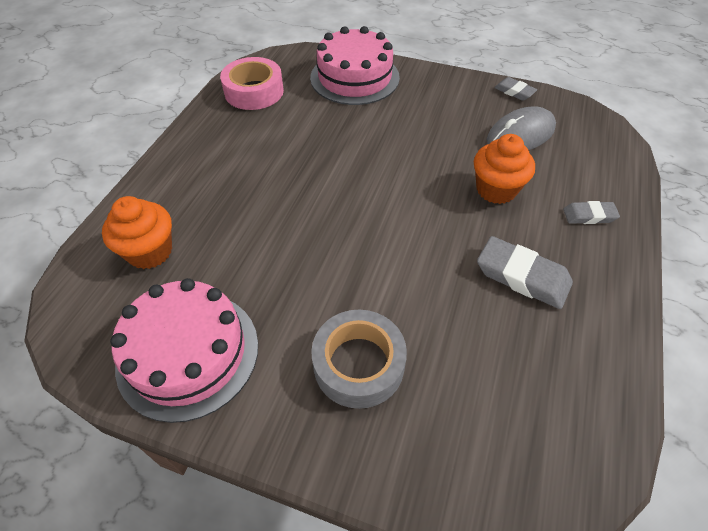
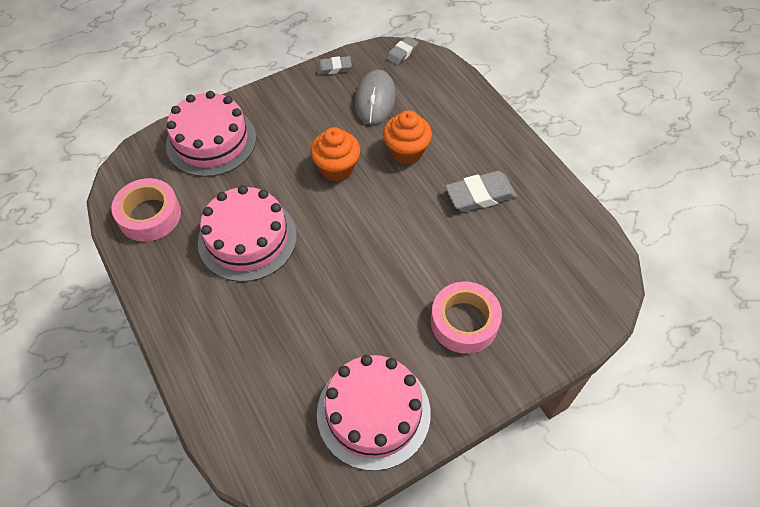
camera: 50 degrees left, 5 degrees up
(150, 251) = (258, 389): orange cupcake -> orange cupcake (336, 168)
(288, 152) = (247, 238): none -> pink cake
(358, 364) = (464, 322): grey tape -> pink tape
(589, 215) = (470, 126): grey eraser -> grey eraser (402, 53)

